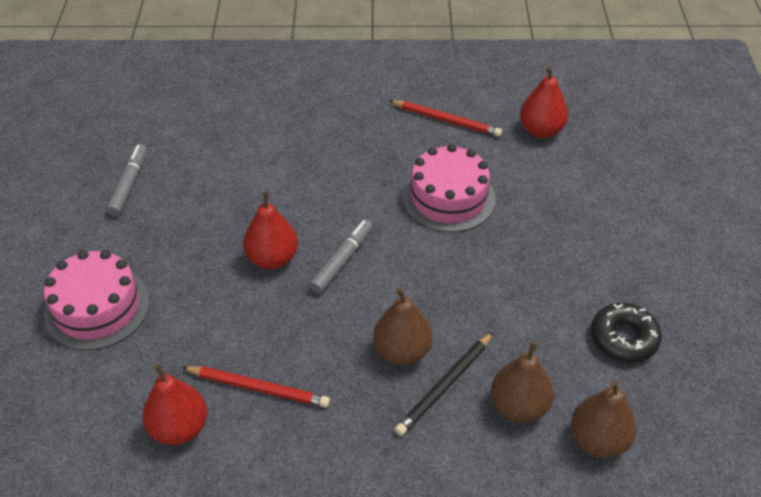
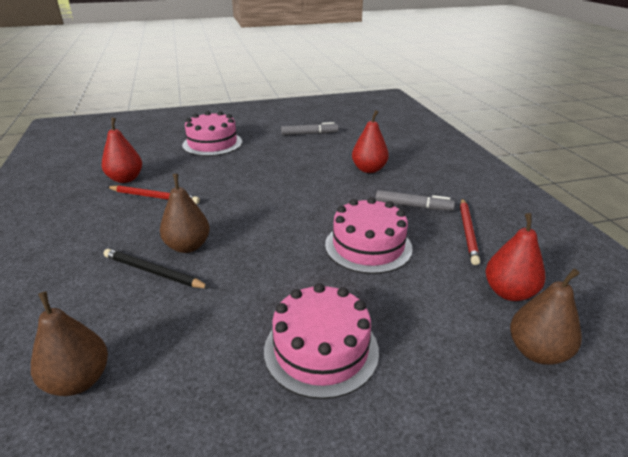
camera: 75 degrees right, 15 degrees down
(258, 388) = (154, 197): red pencil -> red pencil turned 75 degrees counterclockwise
(272, 259) = (266, 183): red pear -> red pear (369, 169)
(342, 260) = (274, 208): grey marker -> grey marker (413, 206)
(519, 407) = (127, 317): brown pear -> brown pear (537, 352)
(587, 265) = (321, 349): none -> pink cake
(623, 338) = (217, 392): black donut -> none

